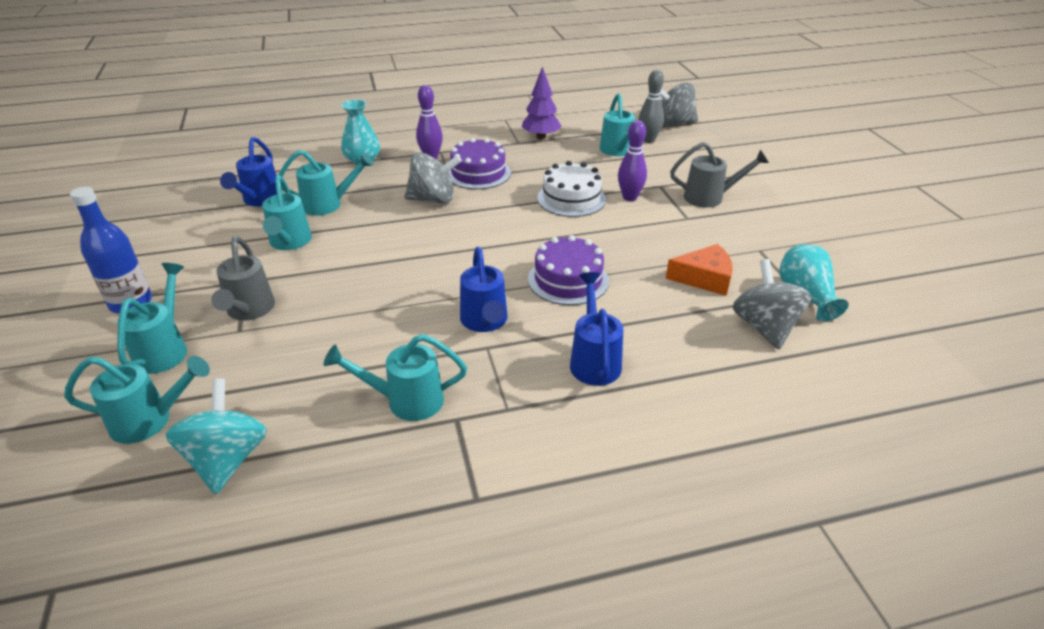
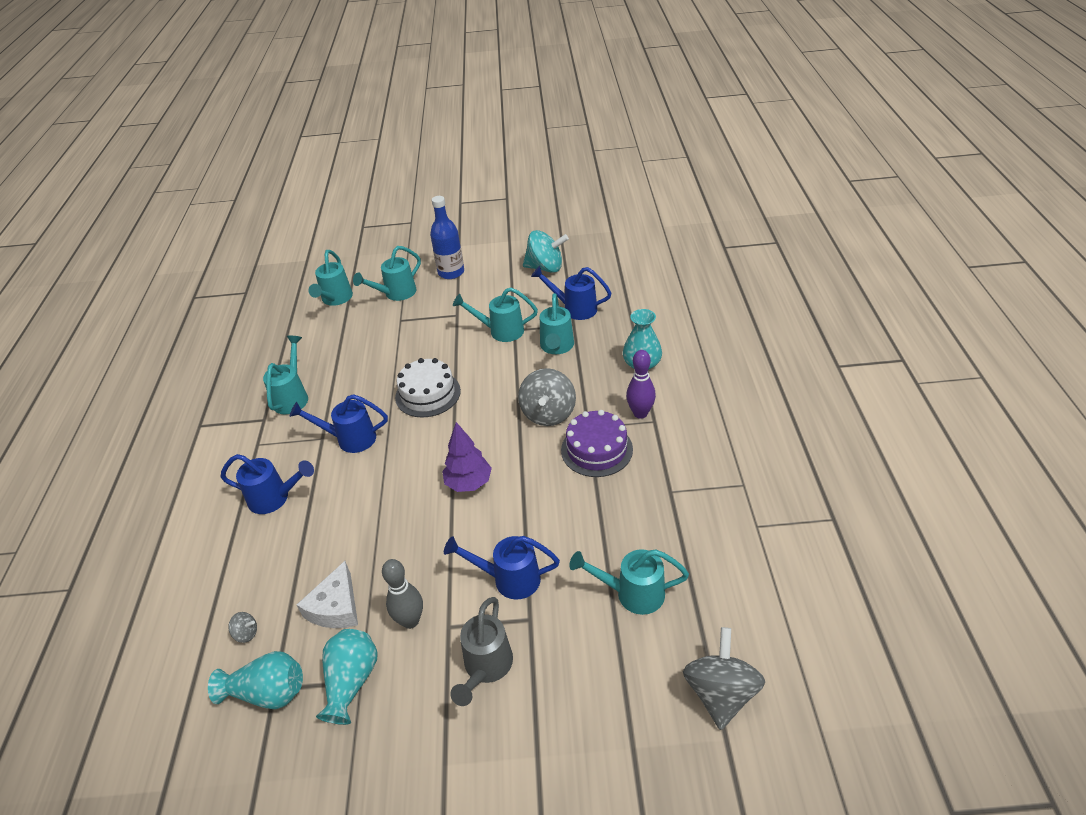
camera: 105 degrees right, 5 degrees up
(164, 349) = (396, 294): turquoise watering can -> turquoise watering can turned 120 degrees clockwise
(227, 459) = (289, 330): turquoise spinning top -> turquoise spinning top (545, 267)
(249, 311) = (420, 321): grey watering can -> none
(541, 137) = (684, 515): purple tree -> purple tree (468, 483)
(568, 280) = (380, 498): purple cake -> none
(571, 198) = (521, 523): white cake -> white cake (428, 394)
(629, 197) = (509, 579): purple bowling pin -> blue watering can
(648, 140) = (663, 640): grey bowling pin -> grey bowling pin (410, 621)
(704, 278) = (336, 607): orange cheese -> white cheese
(764, 254) = (351, 682): none -> turquoise vase
(765, 327) = (246, 633): grey spinning top -> grey spinning top, size x0.43

